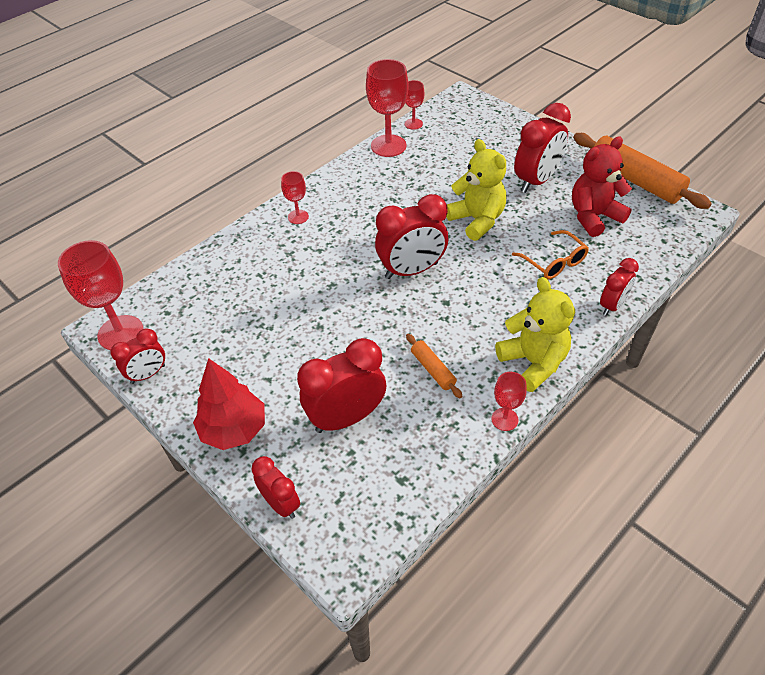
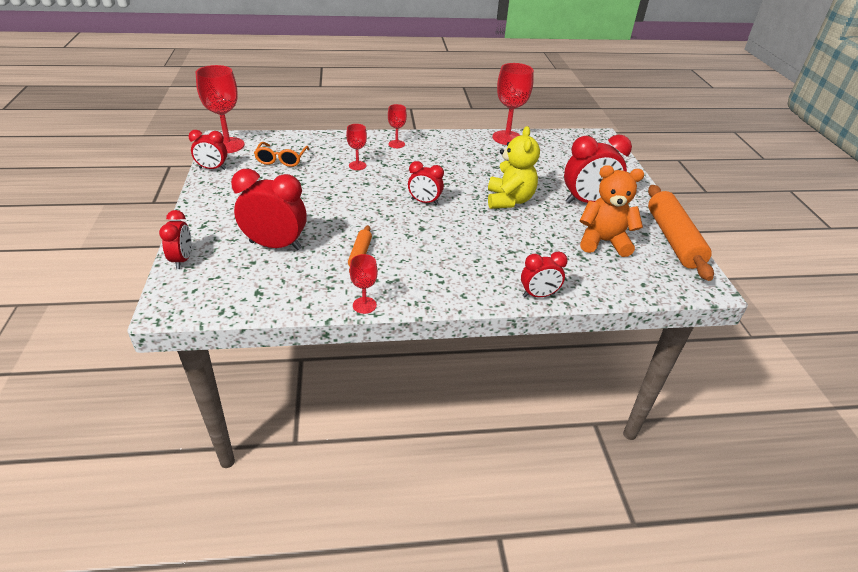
camera: 35 degrees right, 10 degrees down
(234, 429) = (213, 214): red tree -> none
(411, 270) = (424, 202): red clock -> red clock, size x0.59
(413, 124) = (542, 135): red goblet -> red goblet (357, 165)
(533, 362) = (430, 290): yellow teddy bear -> none
(554, 262) = (531, 249): orange glasses -> orange glasses (281, 160)
(594, 217) = (603, 242): red teddy bear -> orange teddy bear

